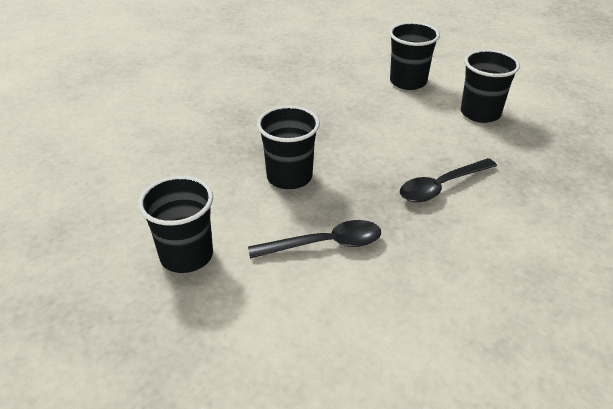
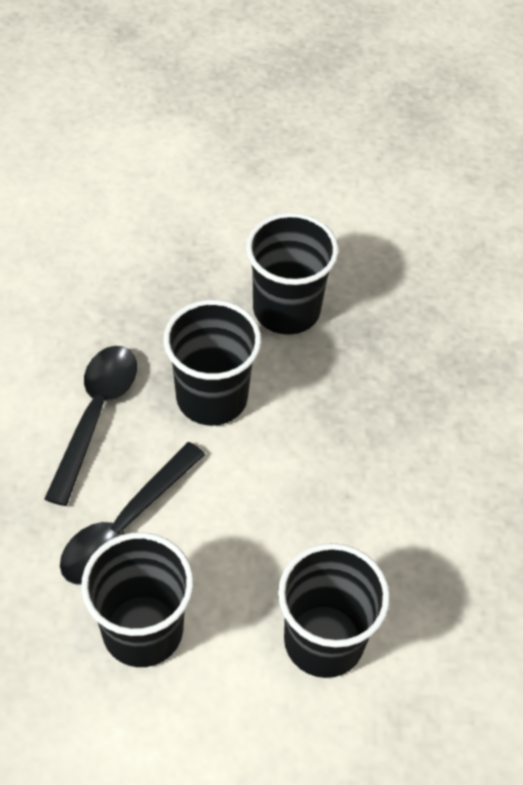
camera: 135 degrees right, 15 degrees up
(186, 255) = (274, 161): black cup -> black cup (212, 398)
(326, 244) = (158, 251): black spoon -> black spoon (124, 527)

